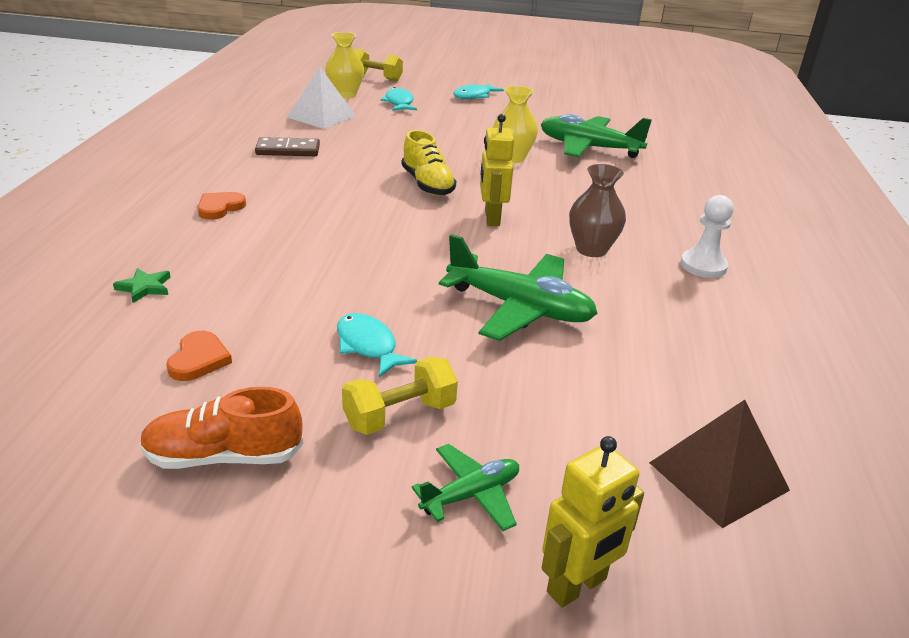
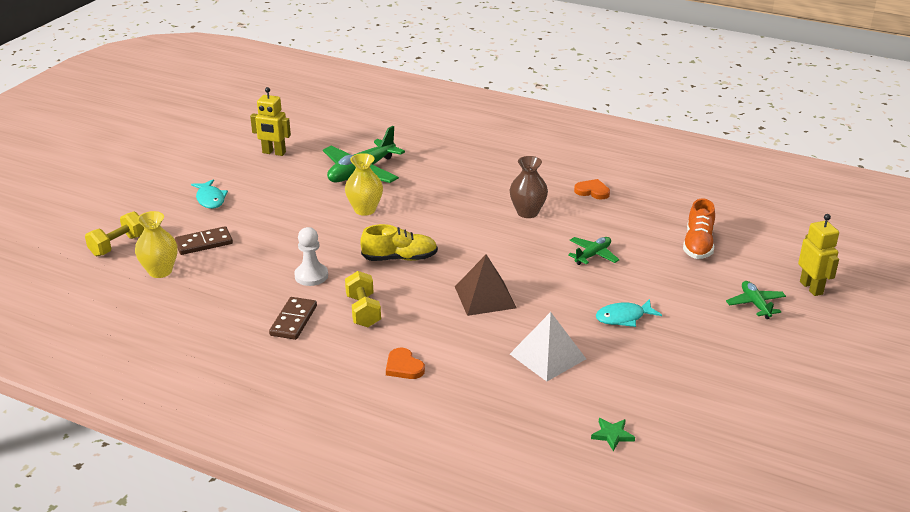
camera: 70 degrees left, 0 degrees up
(145, 287) = (528, 408): green star -> green star (612, 435)
(199, 359) = (626, 385): orange heart -> orange heart (592, 191)
(224, 456) = (720, 379): orange shoe -> orange shoe (698, 245)
(321, 116) = (215, 292): white pyramid -> white pyramid (548, 356)
(399, 103) = (204, 243): turquoise fish -> brown domino
(400, 415) = (692, 316): yellow dumbbell -> yellow dumbbell (363, 311)
(491, 218) = (469, 241): yellow robot -> yellow robot (274, 153)
(520, 308) = (593, 255): green plane -> green plane, size x0.53
(703, 266) = (559, 179): white pawn -> white pawn (311, 276)
(718, 476) = (747, 233): brown pyramid -> brown pyramid (485, 297)

